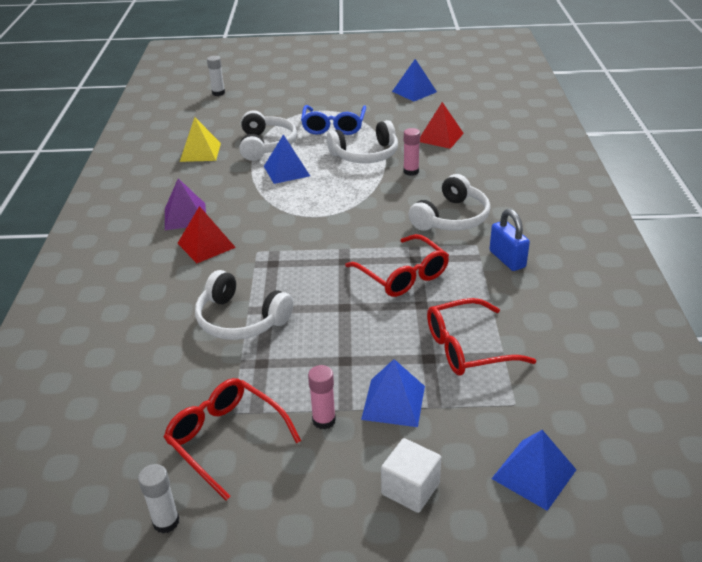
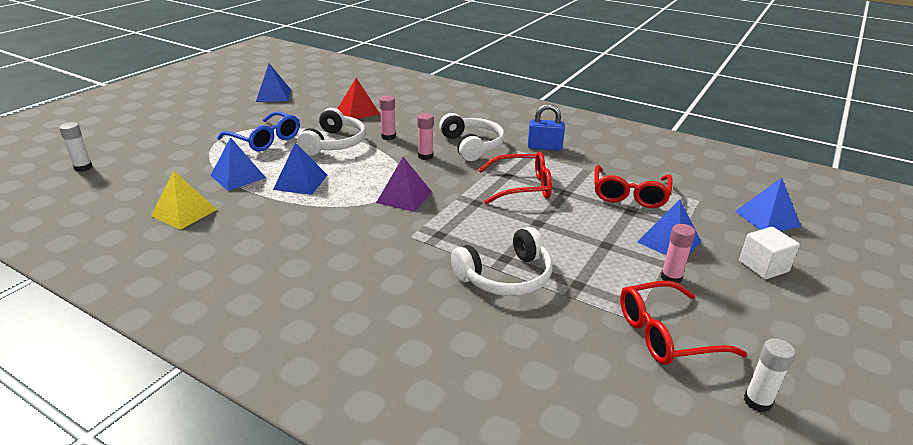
camera: 60 degrees left, 5 degrees down
(185, 216) = (294, 257): purple pyramid -> purple pyramid (404, 197)
(206, 245) = (364, 260): red pyramid -> none
(266, 145) = (238, 176): white headphones -> blue pyramid
(398, 203) = (425, 156): none -> pink glue stick

